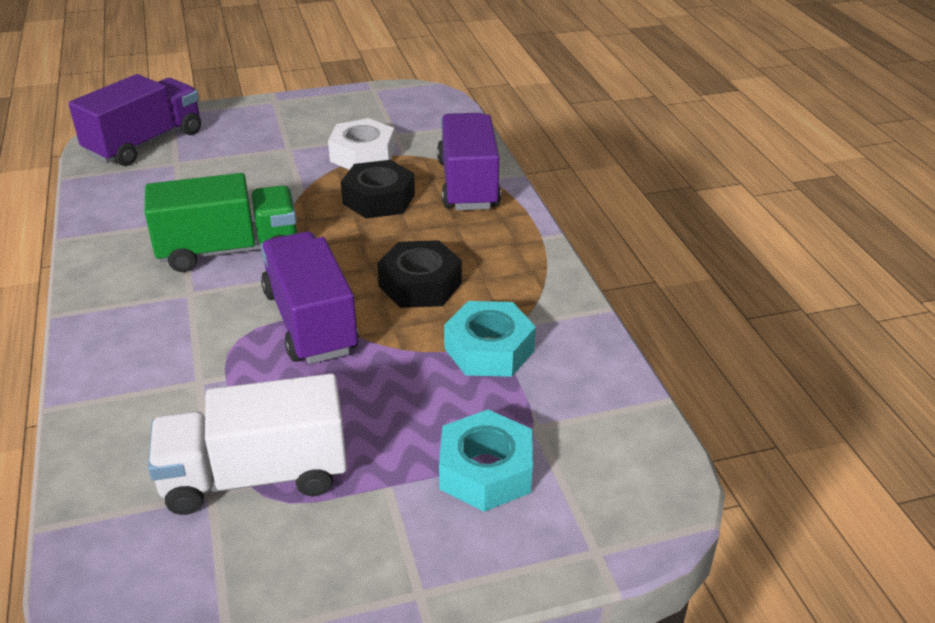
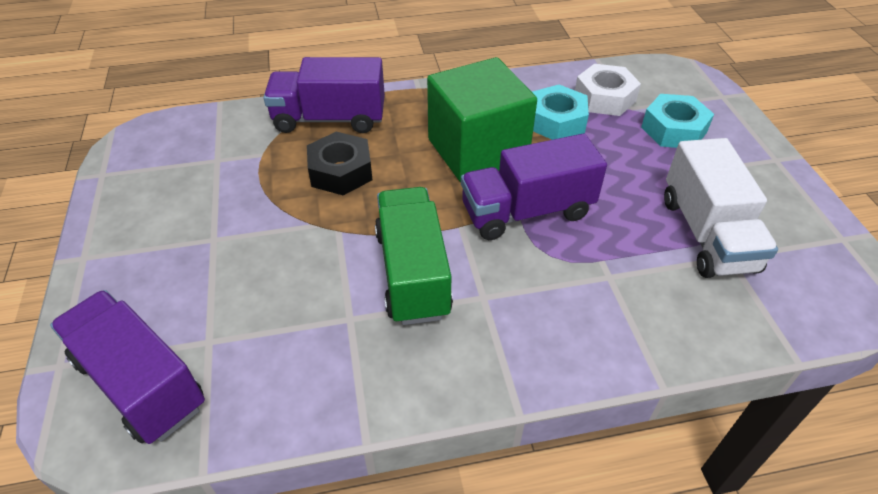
camera: 85 degrees left, 10 degrees up
(362, 155) = (251, 182): white nut -> white nut (604, 98)
(420, 285) = (477, 150): black nut -> green cube

